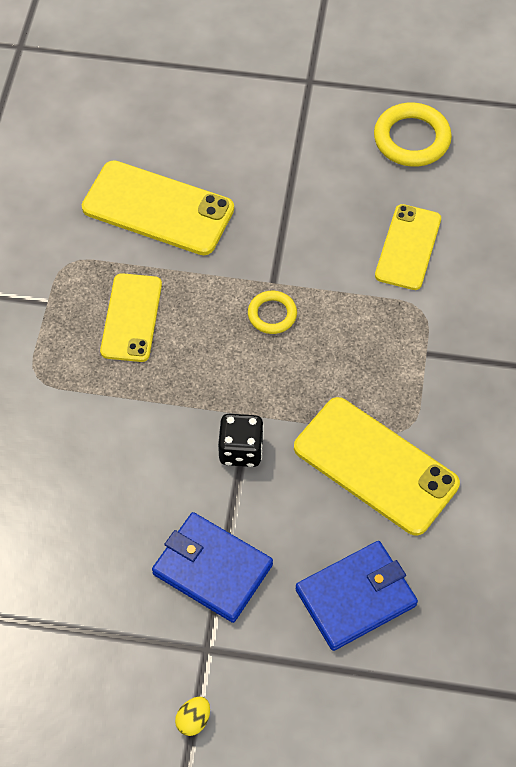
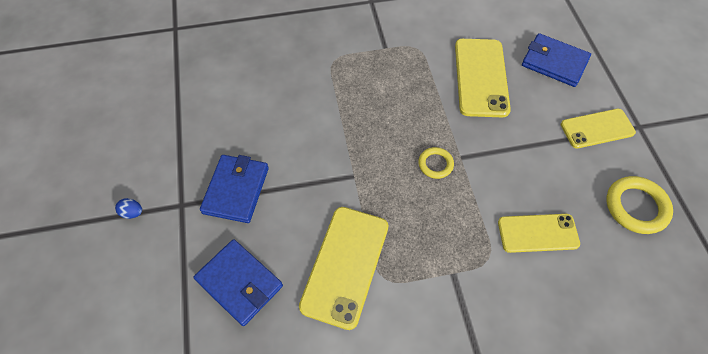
camera: 70 degrees right, 0 degrees up
(131, 318) = (395, 90): yellow phone -> yellow phone (597, 128)
(173, 118) = (554, 62): none -> blue wallet
(193, 720) = (132, 213): yellow egg -> blue egg
(241, 450) = (326, 179): black dice -> none

